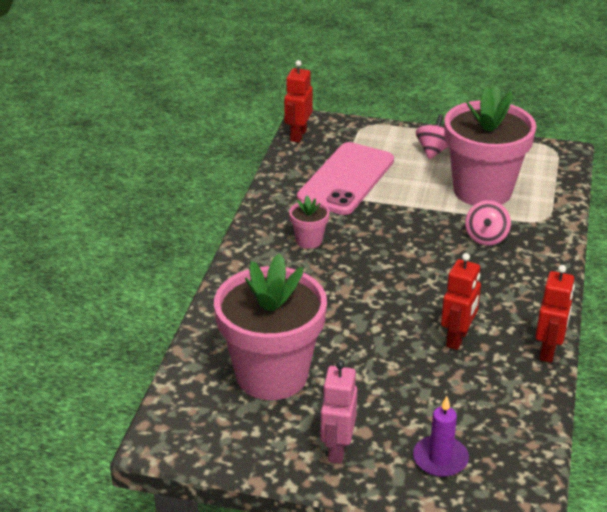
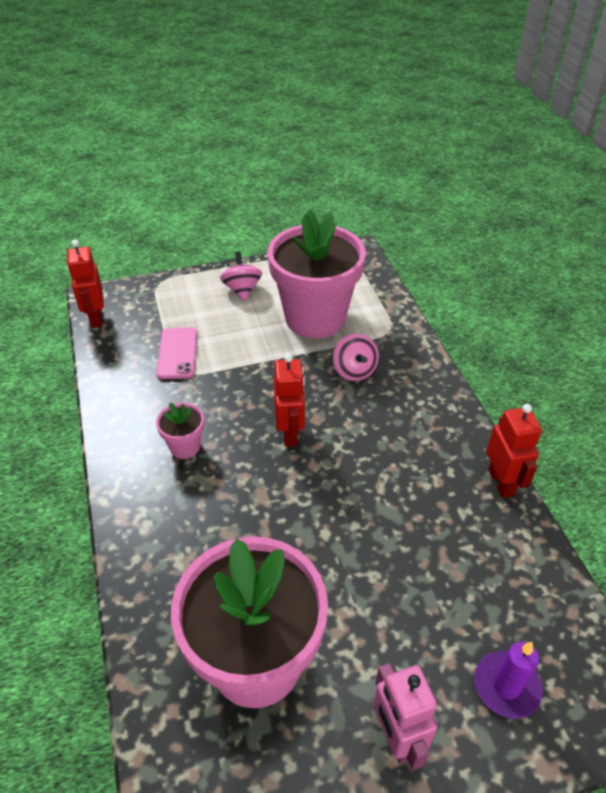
camera: 30 degrees left, 10 degrees up
(346, 179) = (177, 353): pink phone -> pink phone, size x0.55
(457, 339) = (412, 508): red robot -> red robot (290, 433)

